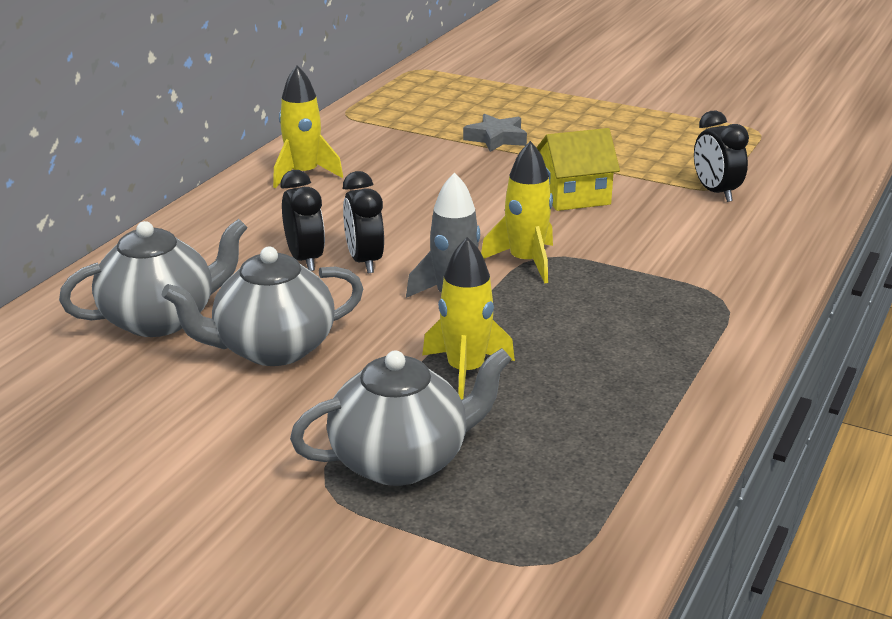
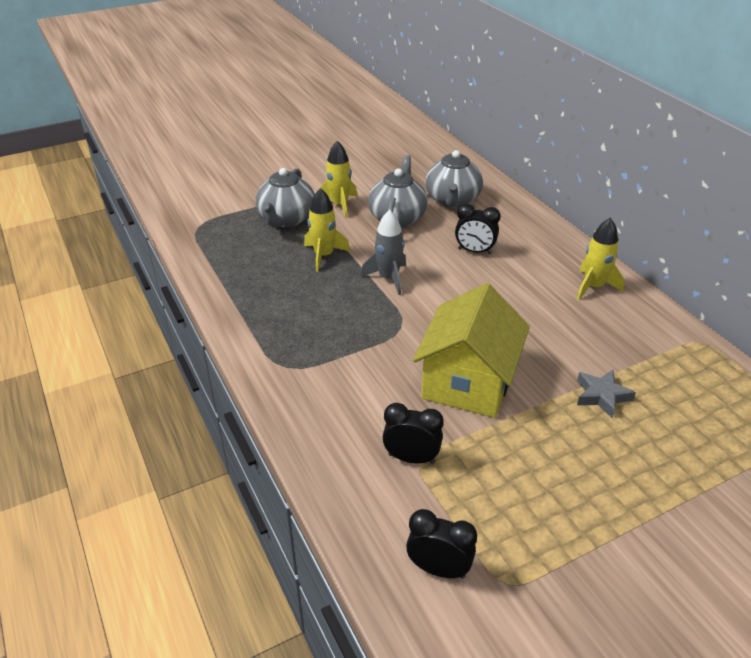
camera: 125 degrees right, 10 degrees up
(364, 261) = (455, 267): black clock -> black clock (438, 569)
(525, 262) = (401, 318): yellow rocket -> yellow rocket (339, 205)
(574, 196) = (468, 382): yellow house -> yellow house, size x1.69

